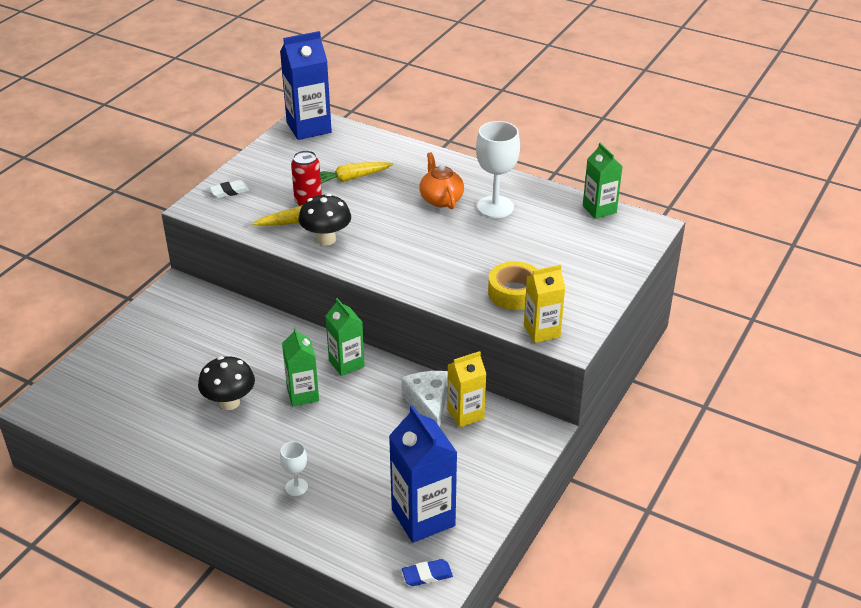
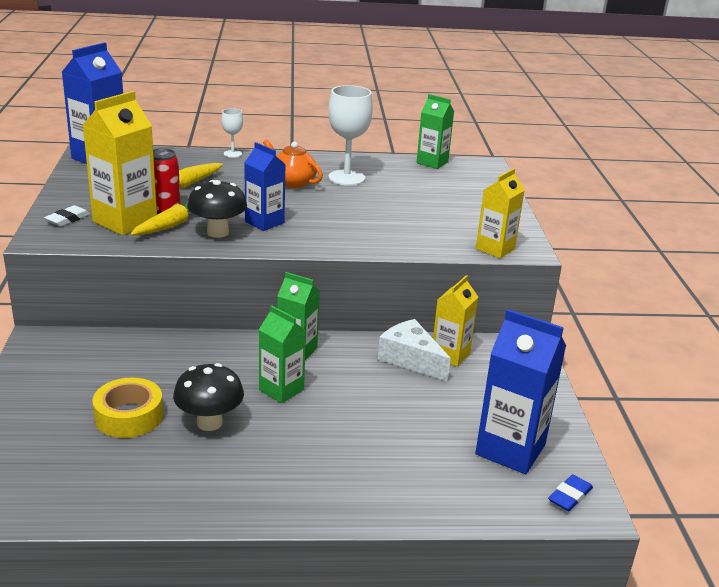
camera: 35 degrees left, 10 degrees down
(268, 206) = (125, 221): none -> yellow carton
(296, 487) = (363, 472): white goblet -> white goblet (232, 154)
(373, 239) = (264, 222): none -> blue carton
(514, 293) = (438, 229): yellow tape -> yellow tape (129, 416)

